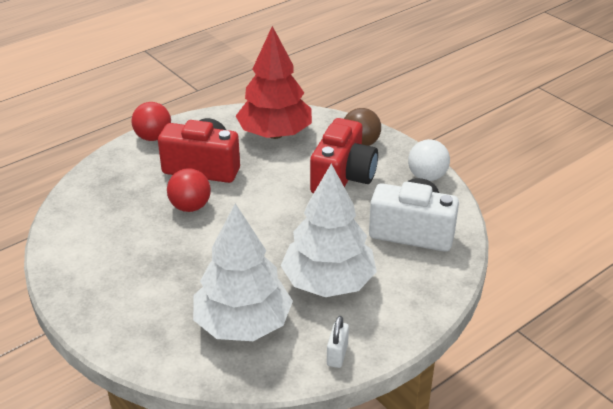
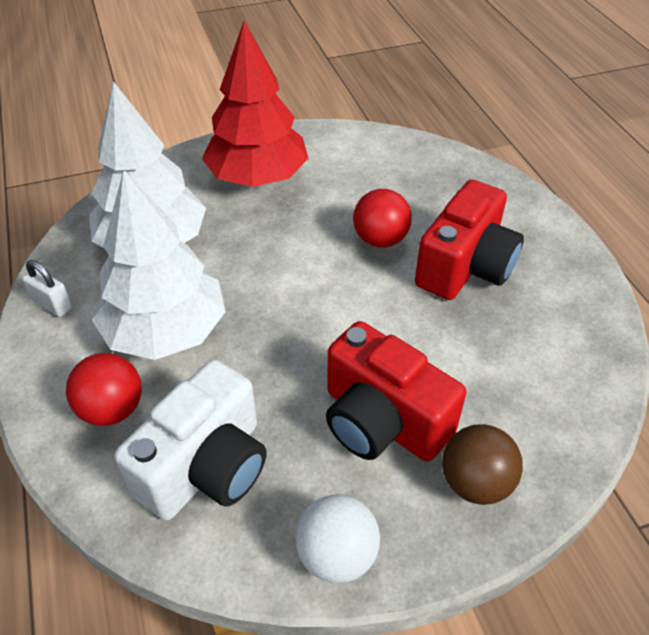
camera: 110 degrees right, 10 degrees up
(153, 137) = (554, 232): red ball -> red ball (112, 409)
(275, 134) = (534, 366): red tree -> red tree (257, 177)

